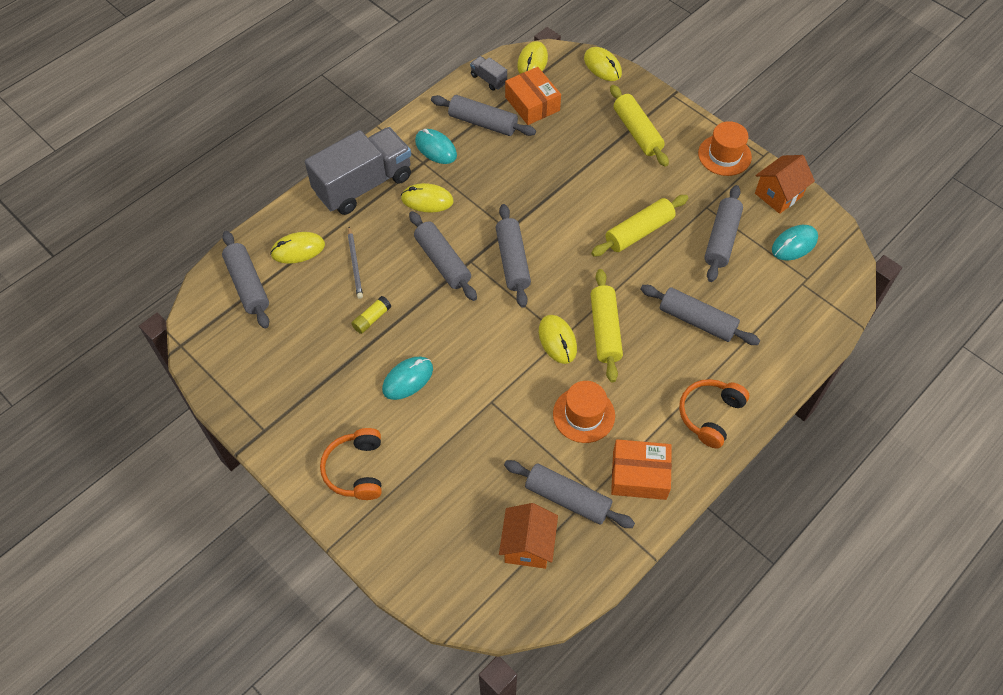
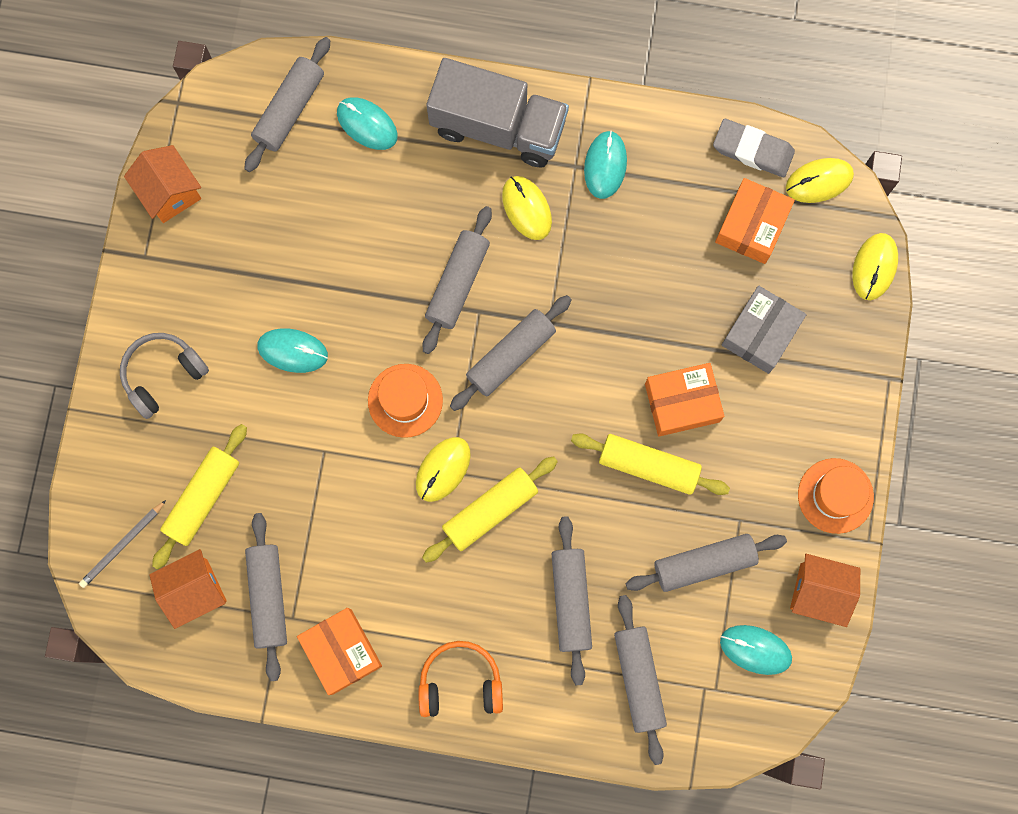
camera: 55 degrees right, 20 degrees up
(235, 387) = (170, 192): none -> orange house
(298, 249) = (367, 124): yellow mouse -> turquoise mouse
(355, 264) = (390, 196): grey pencil -> grey pencil (122, 545)
(356, 470) = (163, 374): orange headphones -> grey headphones
(372, 319) = (337, 263): yellow glue stick -> none
(483, 123) = (681, 190): grey rolling pin -> grey rolling pin (639, 679)
(488, 79) = (752, 150): grey truck -> grey eraser
(583, 414) = (372, 553): orange hat -> orange hat (405, 400)
(599, 135) = (760, 333): none -> grey box
(612, 194) = (682, 402): none -> orange box
(637, 132) = (797, 373): yellow rolling pin -> yellow rolling pin (203, 498)

